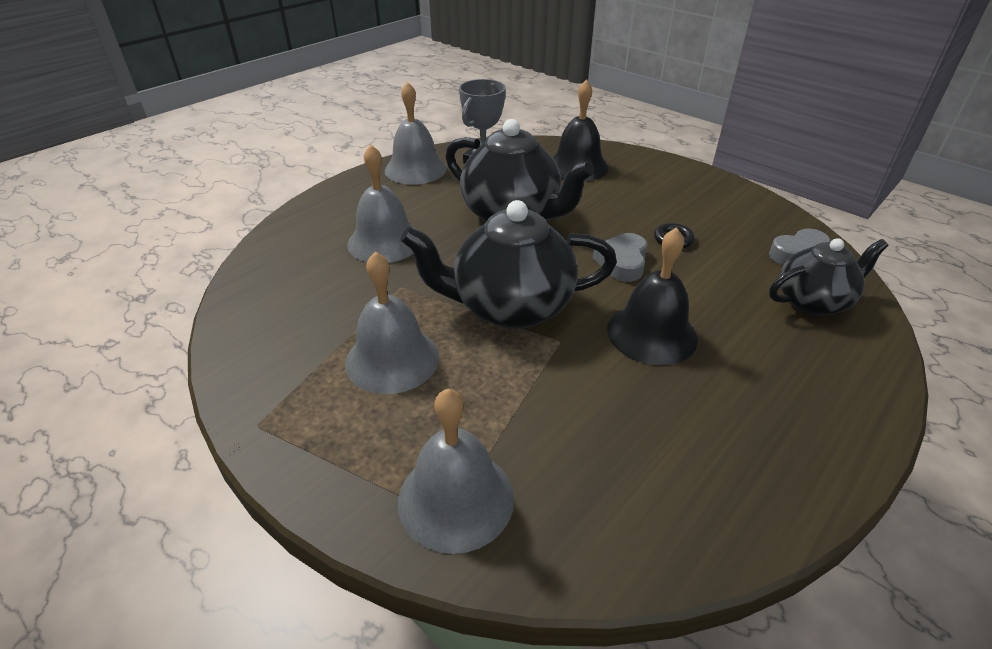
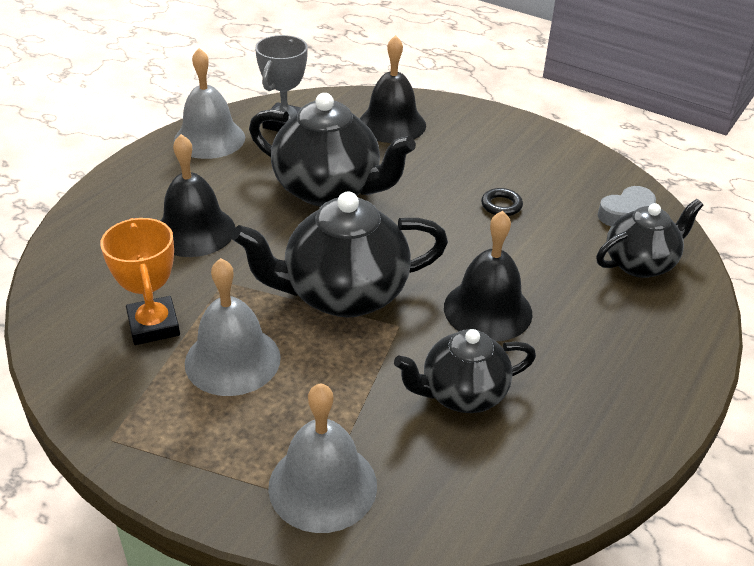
camera: 10 degrees left, 0 degrees up
(327, 321) = (153, 325): none -> orange trophy
(384, 241) = (194, 231): grey bell -> black bell
(617, 416) = (462, 394): none -> black teapot
(622, 262) = (451, 235): grey heart -> none

